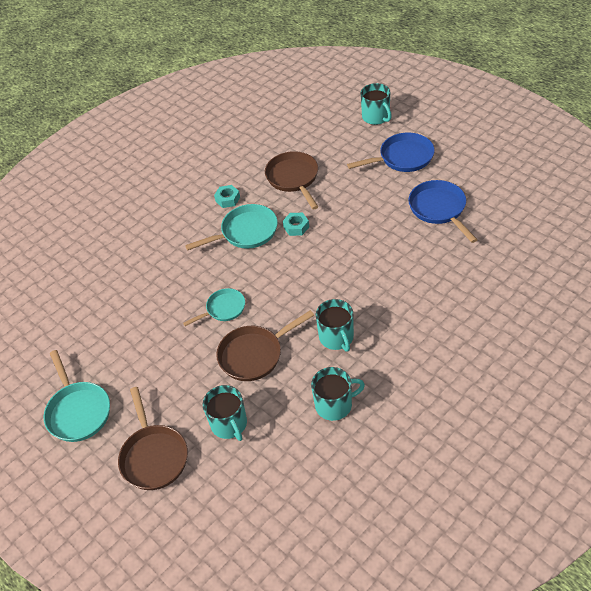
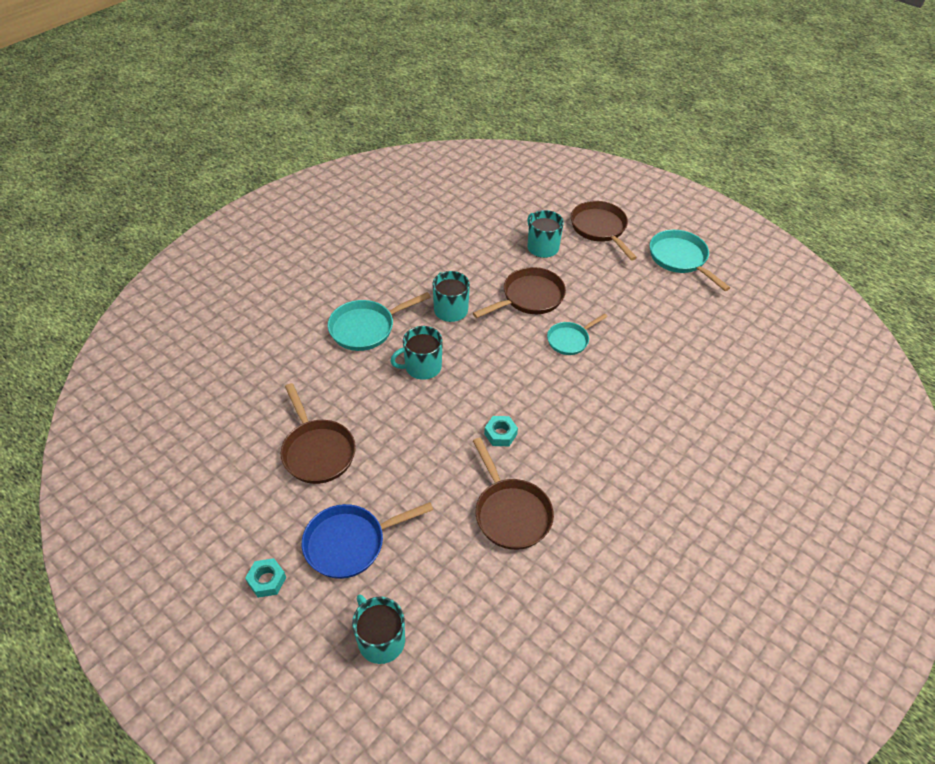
camera: 170 degrees right, 0 degrees up
(227, 199) = (599, 482): turquoise nut -> turquoise nut (267, 580)
(246, 232) = (563, 430): turquoise pan -> turquoise pan (366, 328)
(334, 405) = (452, 258): turquoise mug -> turquoise mug (422, 367)
(439, 209) = (317, 451): blue pan -> brown pan

